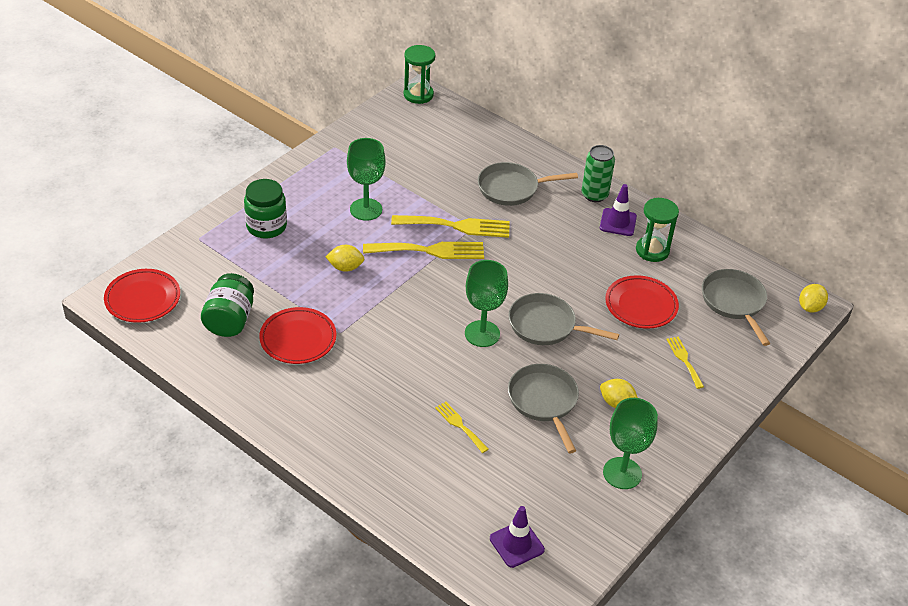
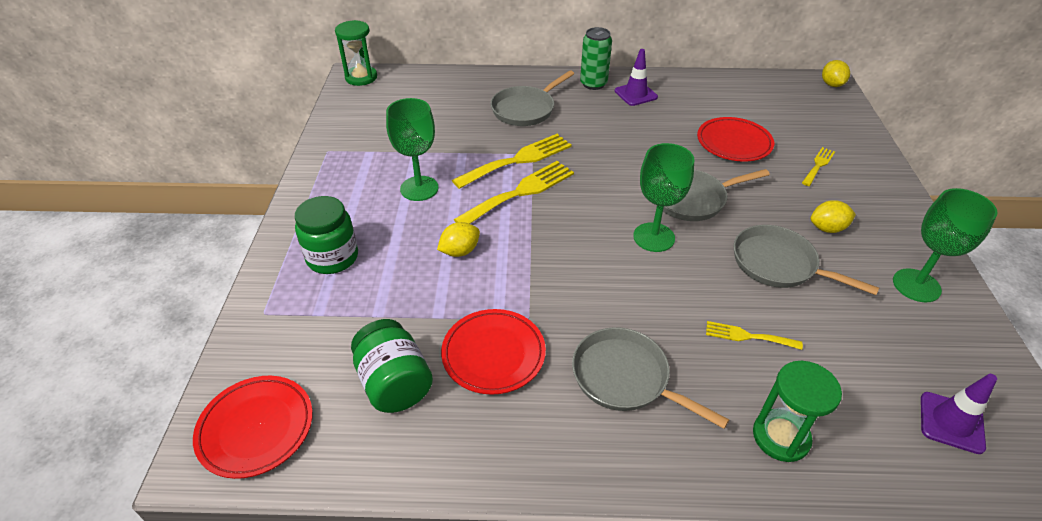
camera: 35 degrees left, 0 degrees up
(652, 250) = (685, 101): green hourglass -> green hourglass (781, 437)
(684, 360) = (818, 165): yellow fork -> yellow fork turned 90 degrees clockwise
(734, 303) = (786, 107): grey pan -> grey pan (626, 378)

